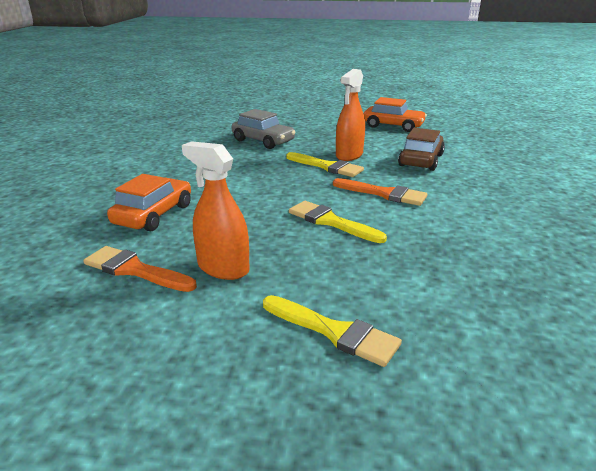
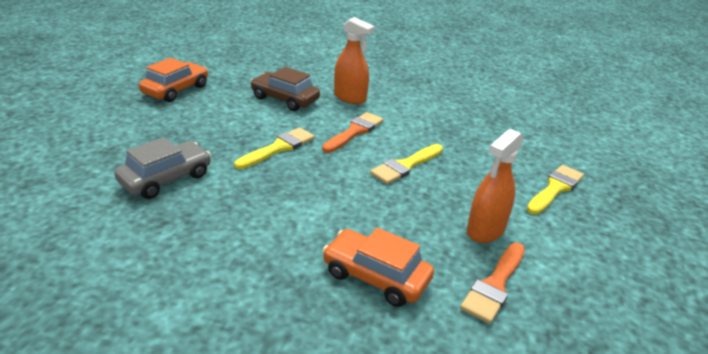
camera: 85 degrees left, 5 degrees up
(349, 155) = (252, 130): orange spray bottle -> orange spray bottle (350, 97)

